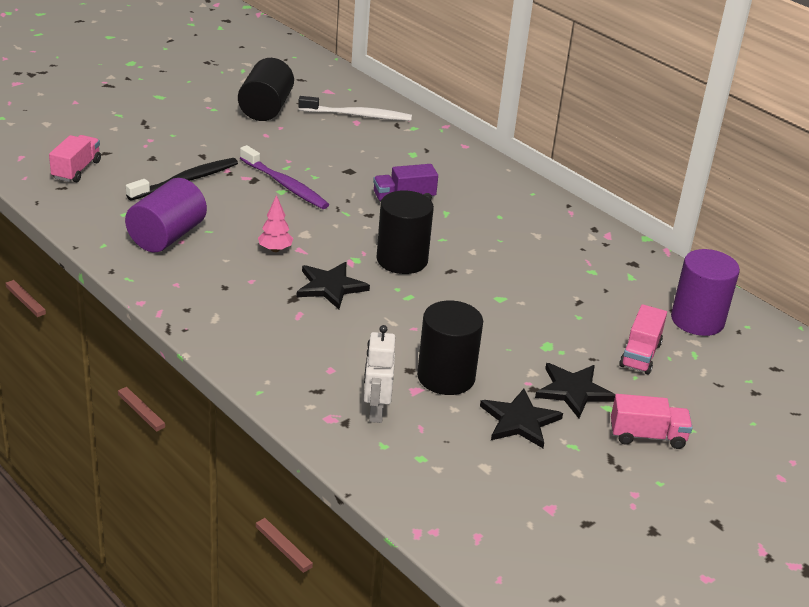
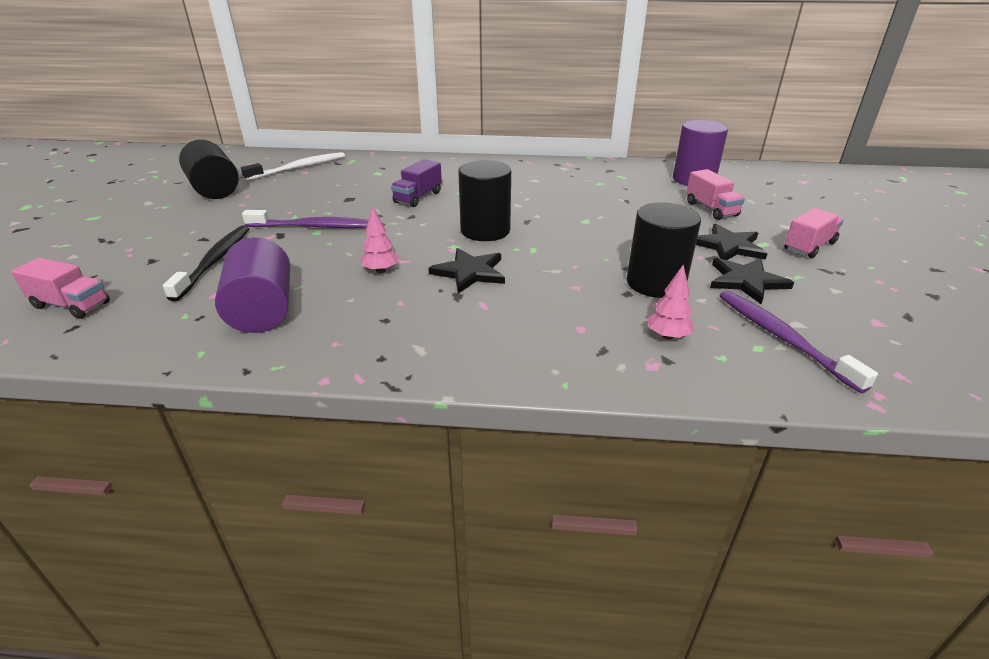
camera: 40 degrees left, 0 degrees up
(76, 170) = (71, 305): pink truck -> pink truck turned 135 degrees clockwise
(376, 411) = (667, 336): white robot -> pink tree
(451, 465) = (782, 338): none -> purple toothbrush

